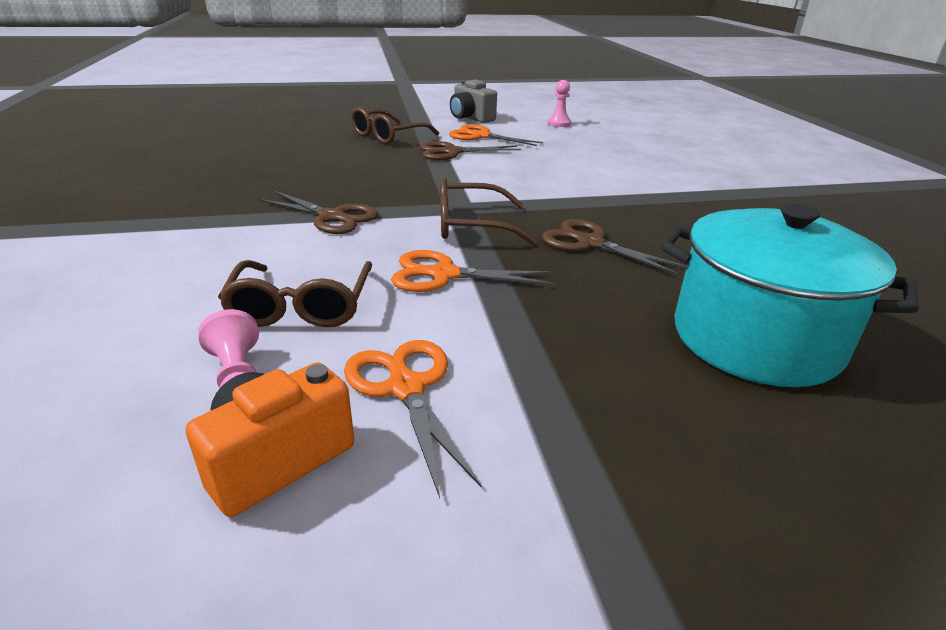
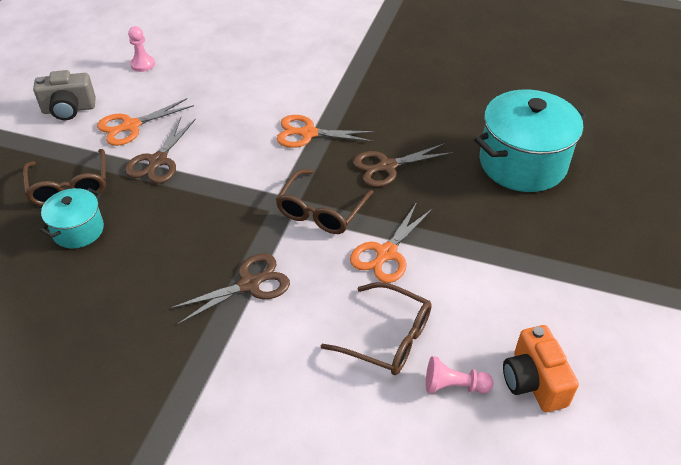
camera: 60 degrees left, 15 degrees up
(343, 148) = (78, 230): none -> turquoise pot
(405, 387) = (498, 313): orange scissors -> orange scissors (308, 133)

